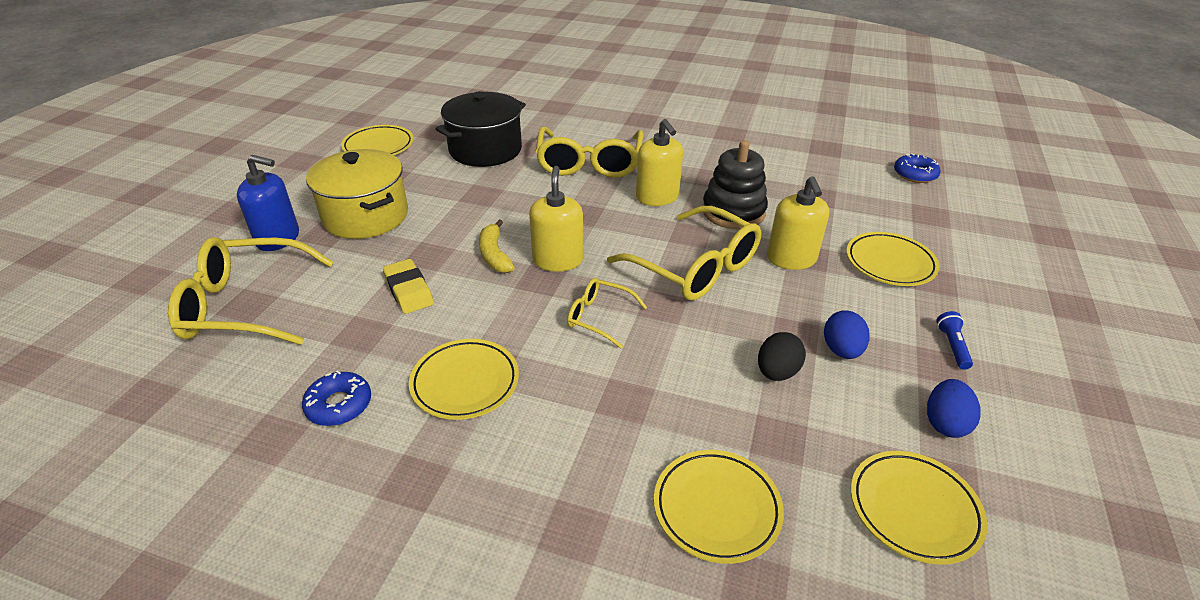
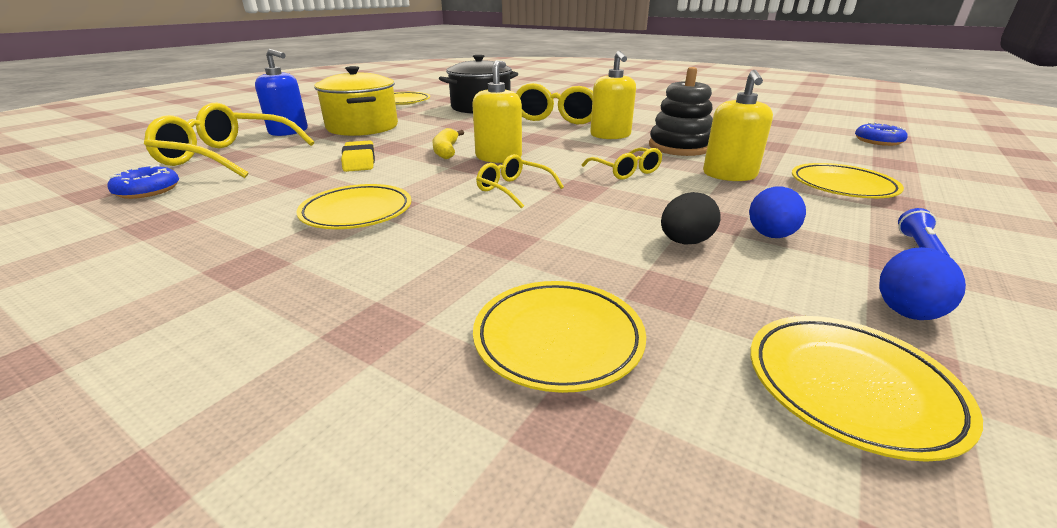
camera: 15 degrees right, 10 degrees down
(339, 405) = (236, 212): blue donut -> blue donut (148, 190)
(694, 267) = (625, 171): yellow glasses -> yellow glasses, size x0.52

